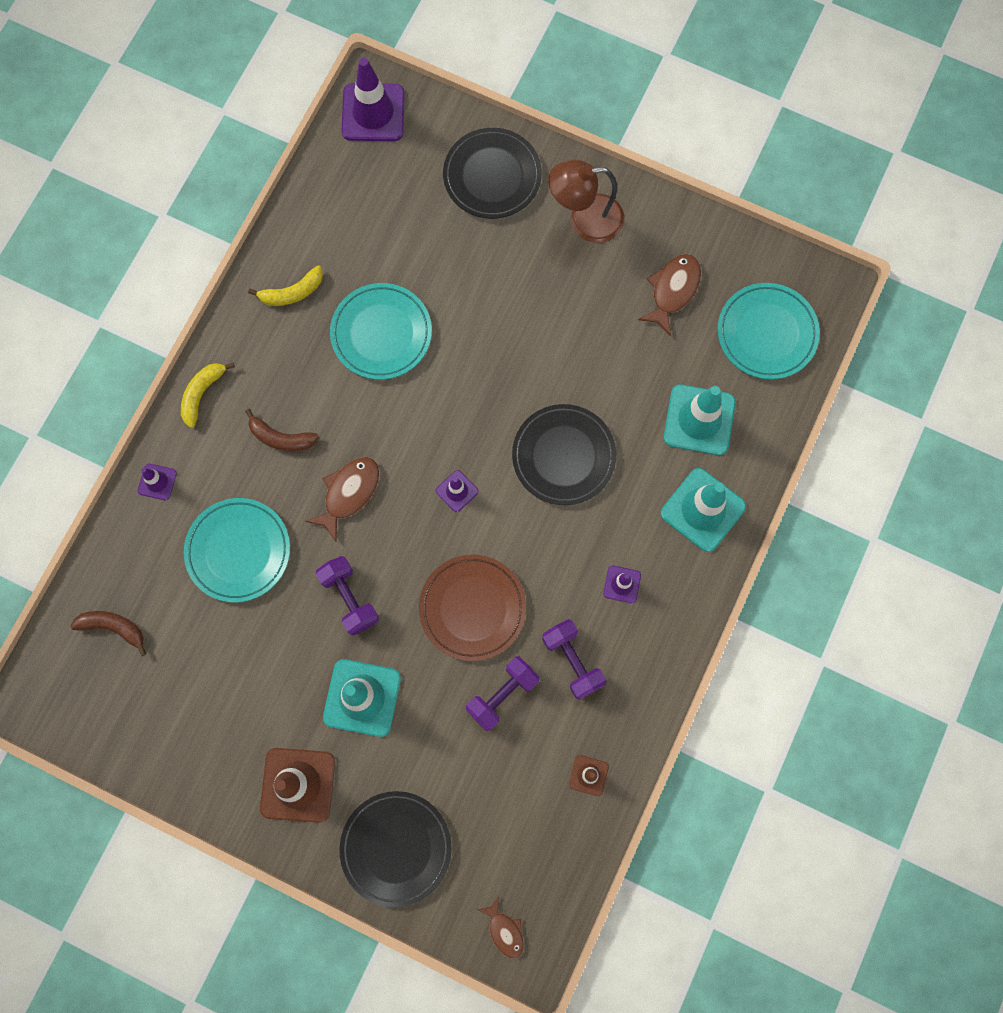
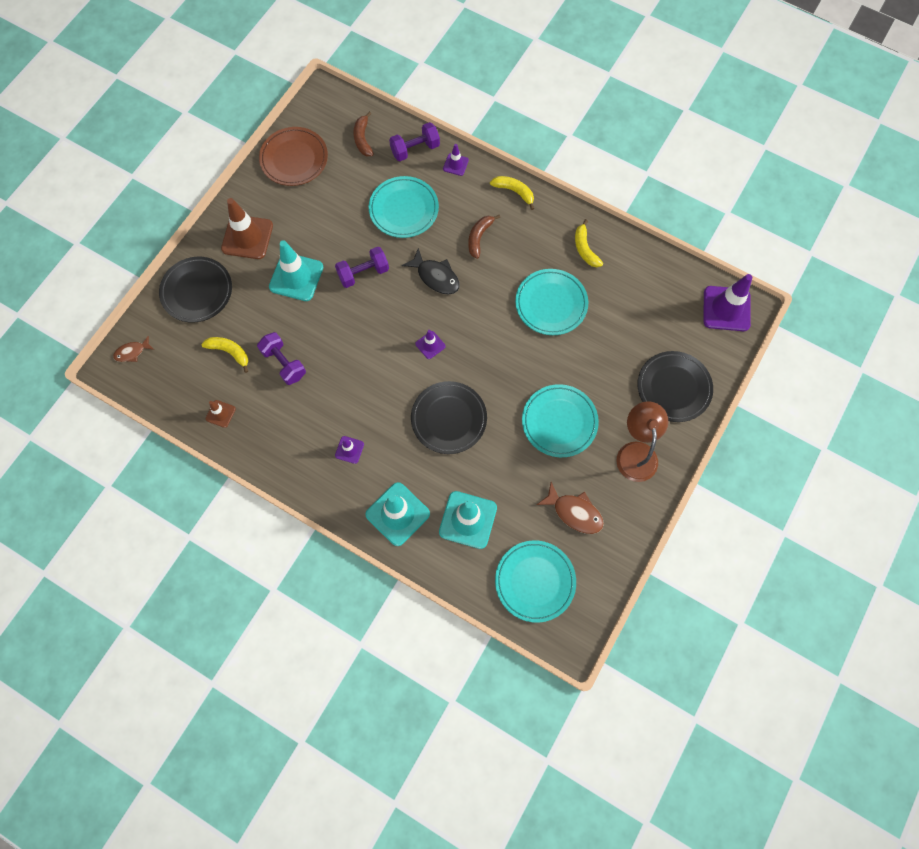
camera: 95 degrees right, 5 degrees down
(113, 628) = (363, 139): brown banana -> brown banana turned 150 degrees clockwise
(349, 493) = (435, 276): brown fish -> black fish
(472, 608) = (346, 349): brown plate -> brown plate (294, 159)
(492, 779) = (229, 352): none -> yellow banana
(553, 314) = (559, 422): none -> turquoise plate
(572, 661) = (300, 411): purple dumbbell -> purple dumbbell (415, 149)

